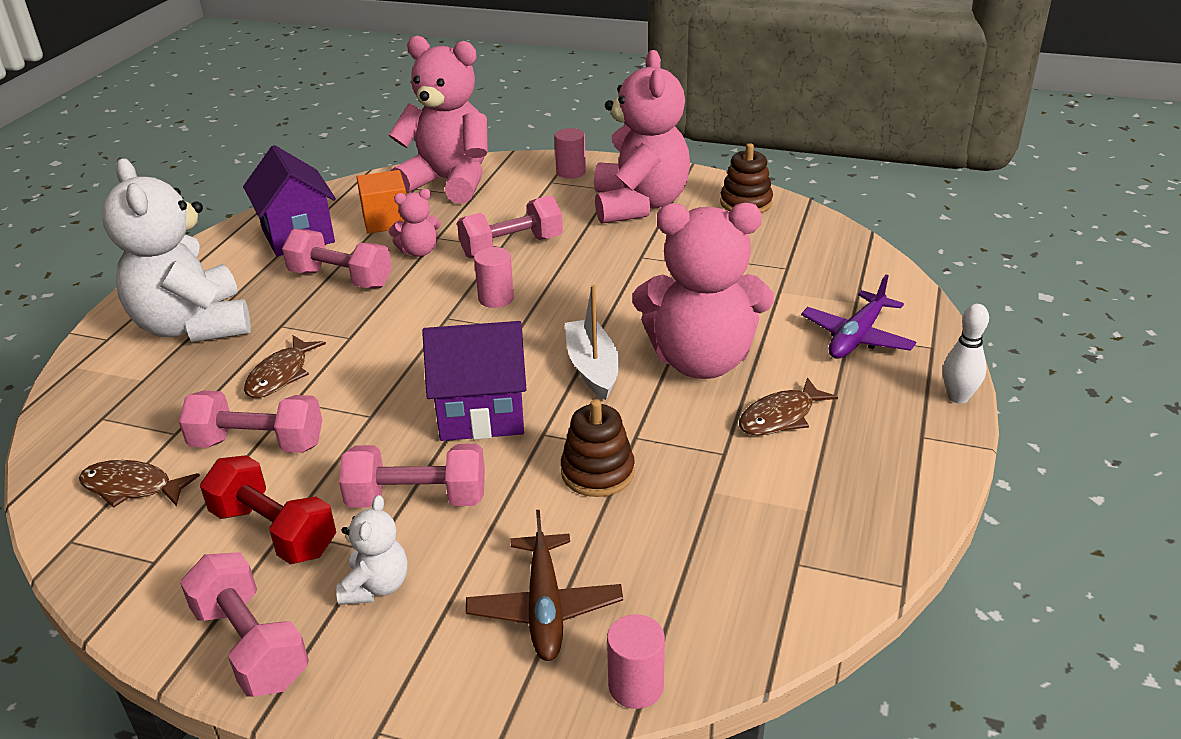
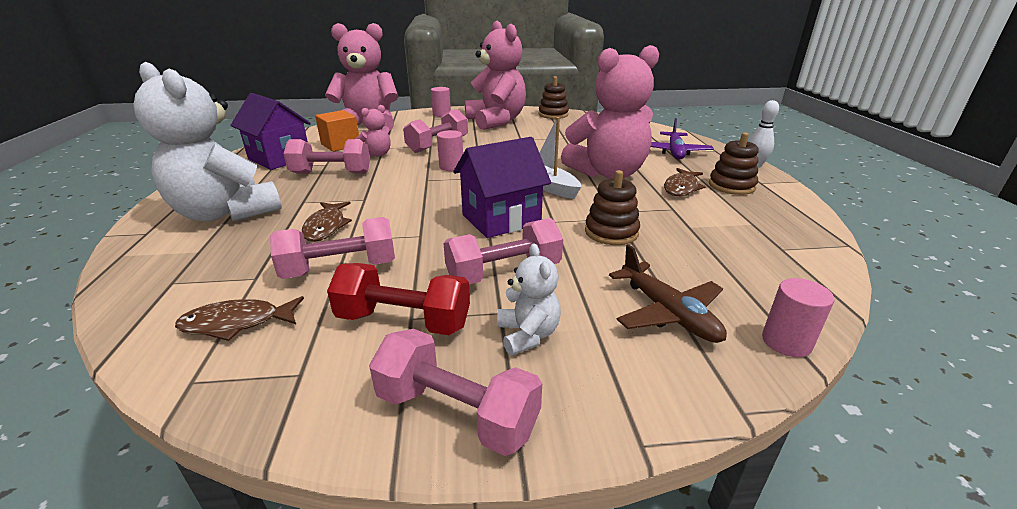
camera: 25 degrees left, 5 degrees down
(864, 431) = (731, 186): none -> brown stacking toy

